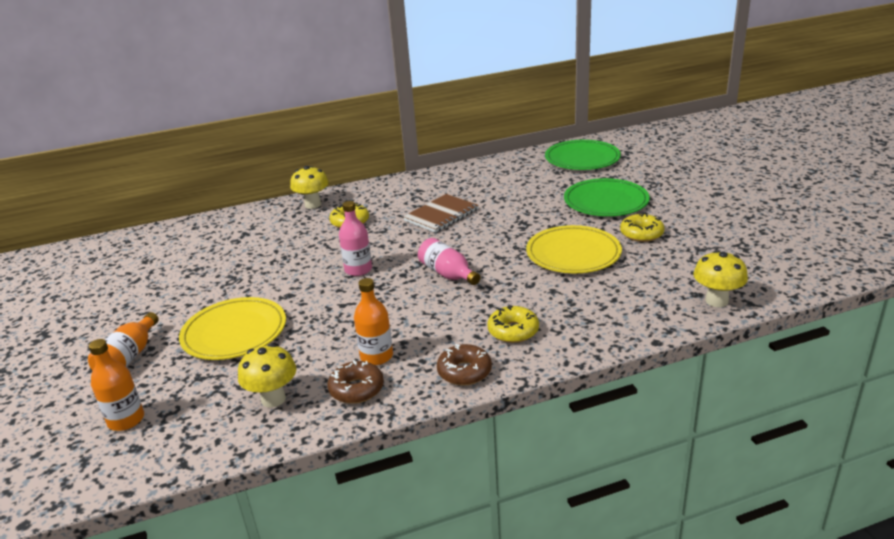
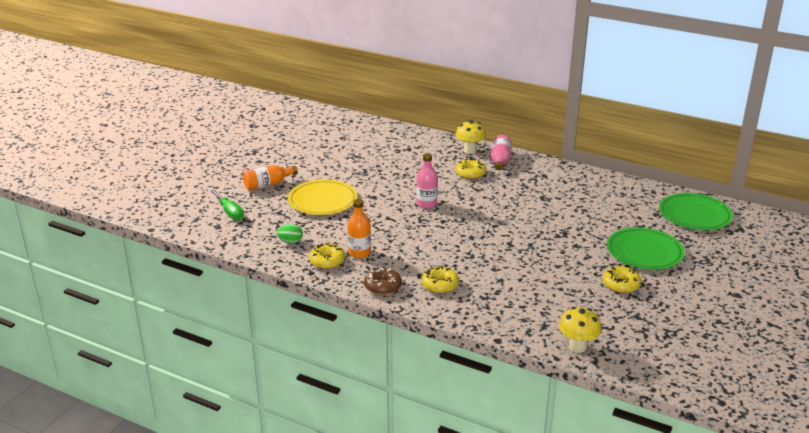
camera: 45 degrees right, 0 degrees up
(126, 420) = (230, 212): orange bottle -> green screwdriver
(273, 399) = (290, 242): yellow mushroom -> green egg
(356, 389) = (327, 261): brown donut -> yellow donut
(441, 215) = (526, 199): brown notebook -> none
(448, 274) = (465, 235): pink bottle -> pink bottle (500, 161)
(573, 253) = (554, 268): yellow plate -> none

